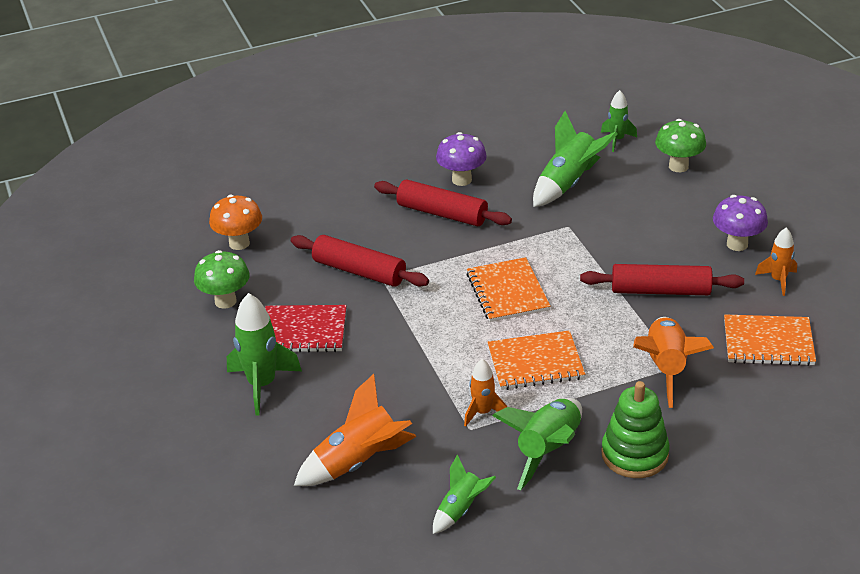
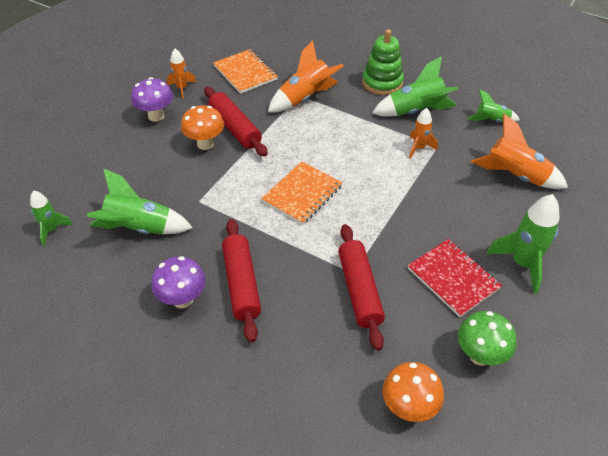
camera: 130 degrees left, 10 degrees up
(535, 362) = (355, 148): orange notebook -> none
(652, 260) = (205, 144): none -> orange mushroom
(678, 166) = (73, 179): green mushroom -> none

